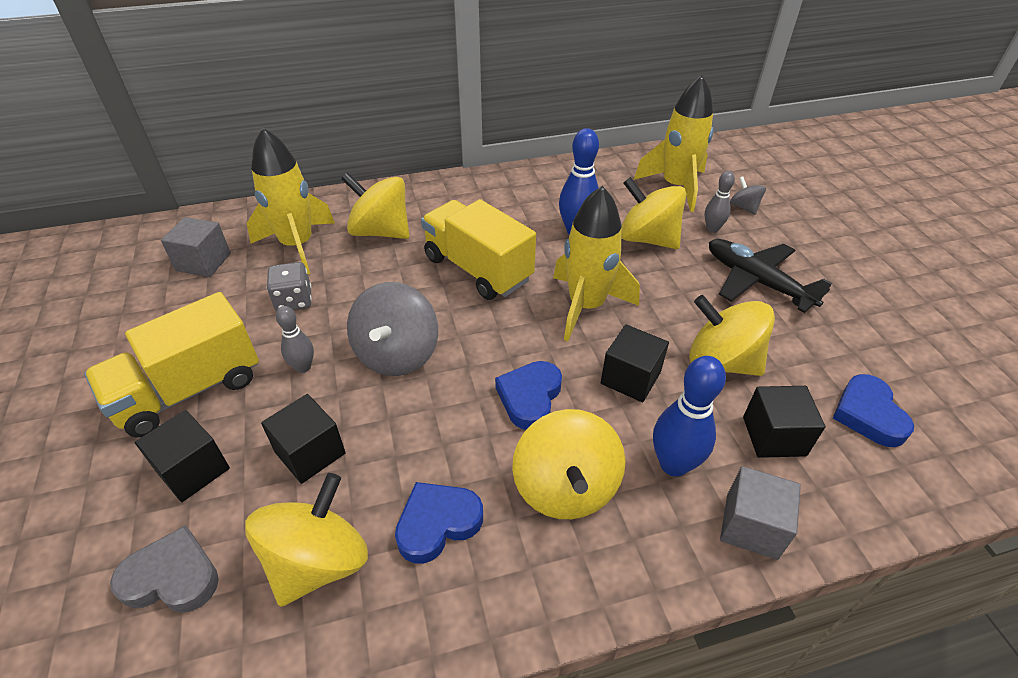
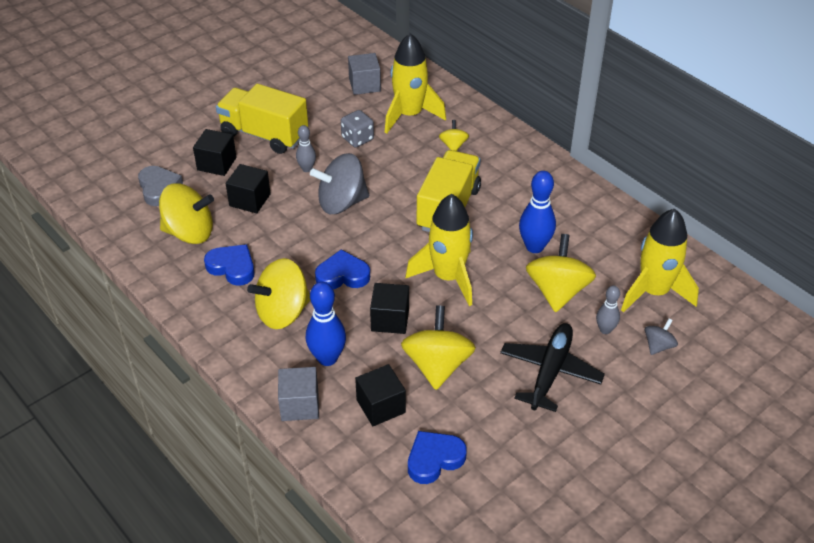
camera: 65 degrees right, 0 degrees up
(380, 231) = (453, 145): yellow spinning top -> yellow spinning top, size x0.50

